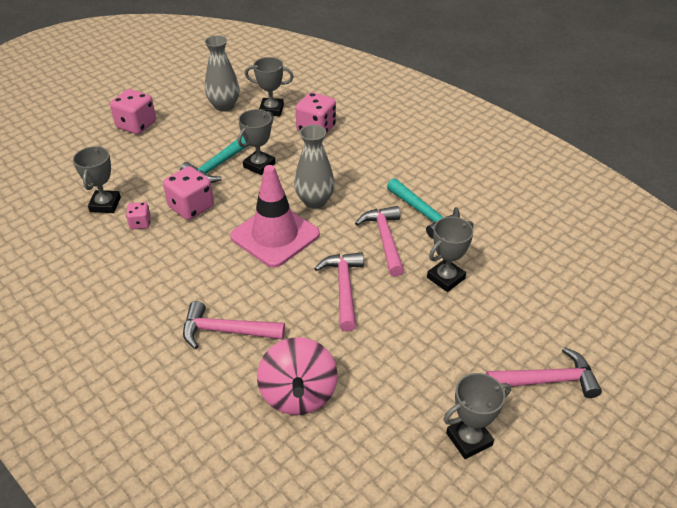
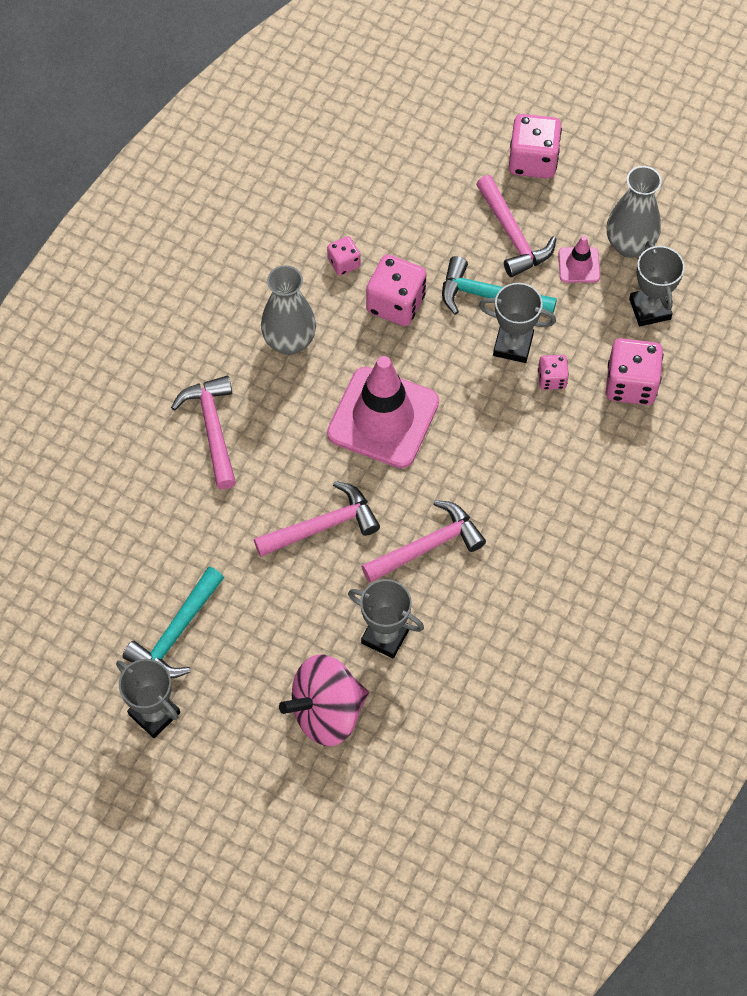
camera: 70 degrees right, 20 degrees up
(105, 204) = (360, 209): grey trophy -> none
(223, 127) = (579, 265): none -> pink traffic cone
(293, 156) = (552, 379): none -> pink dice
(298, 394) = (154, 532): pink spinning top -> pink spinning top (327, 712)
(315, 201) = (467, 439): grey vase -> grey vase (289, 341)
(424, 214) = (499, 580): turquoise hammer -> turquoise hammer (176, 633)
(547, 380) = (261, 781): pink hammer -> pink hammer (512, 235)

